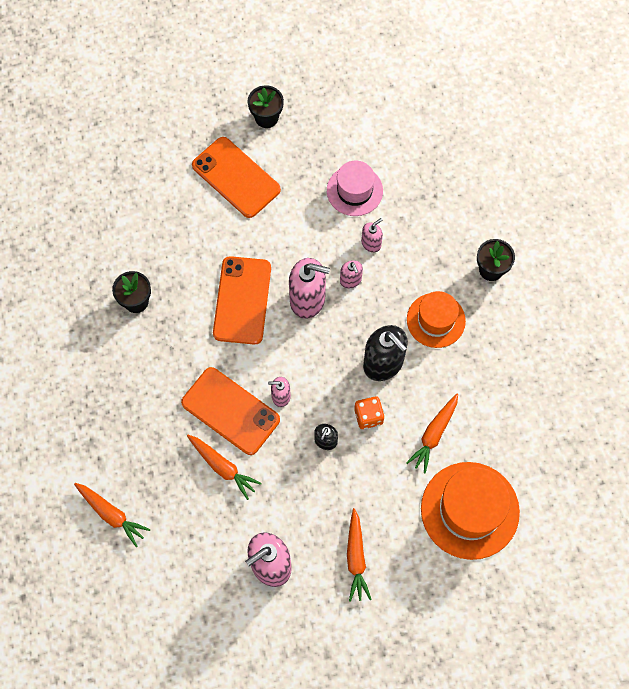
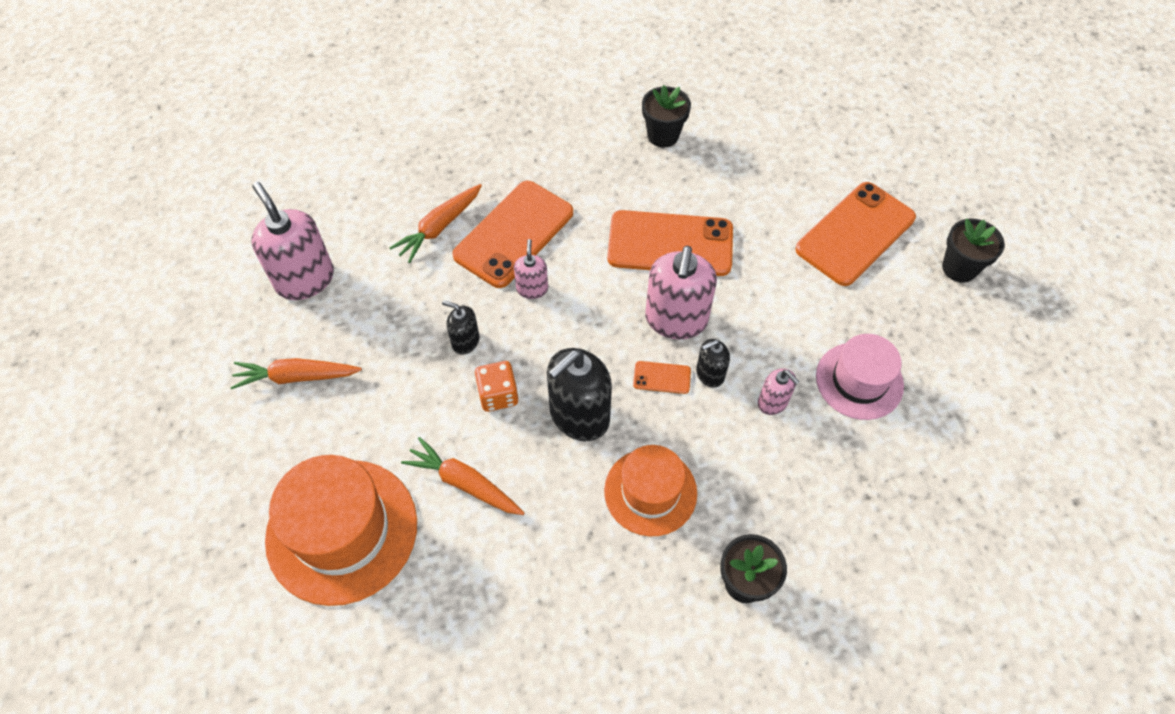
camera: 90 degrees right, 10 degrees down
(111, 514) = (392, 124): orange carrot -> none
(350, 280) = (709, 374): pink soap dispenser -> black soap dispenser
(353, 310) = (662, 377): none -> orange phone

